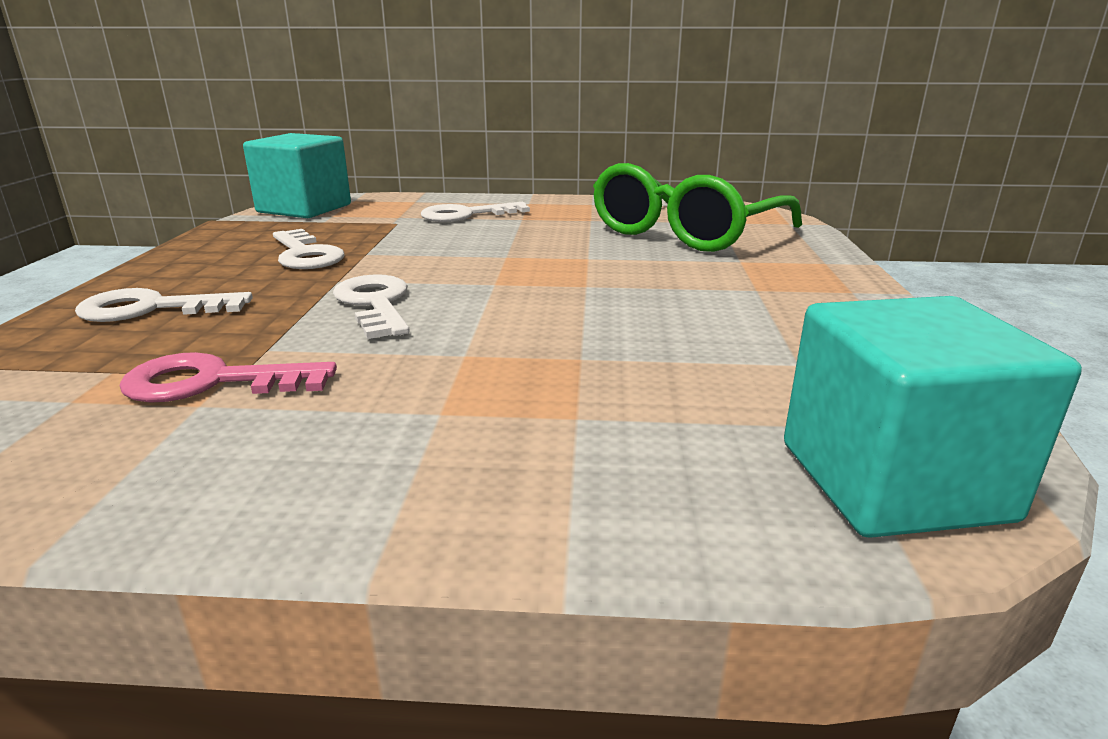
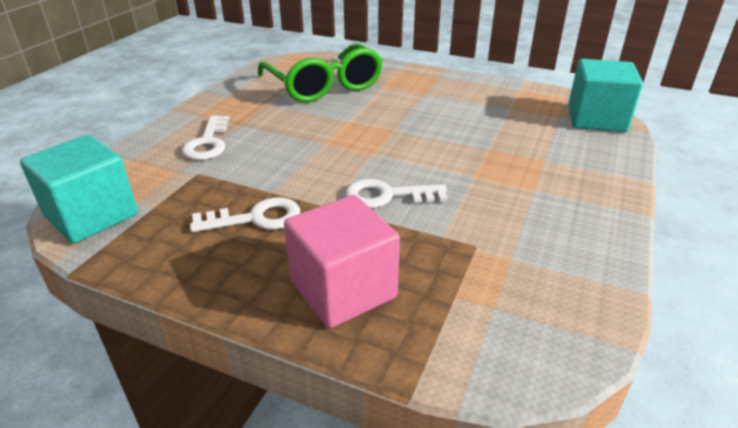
camera: 70 degrees left, 10 degrees up
(152, 309) = (343, 289): white key -> pink cube
(213, 382) = (485, 254): pink key -> none

